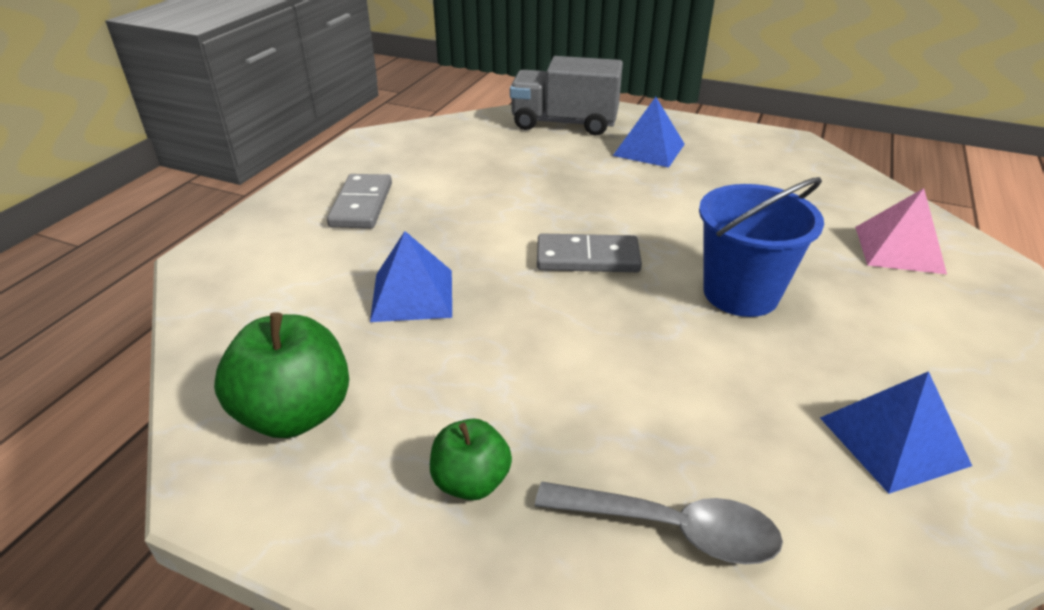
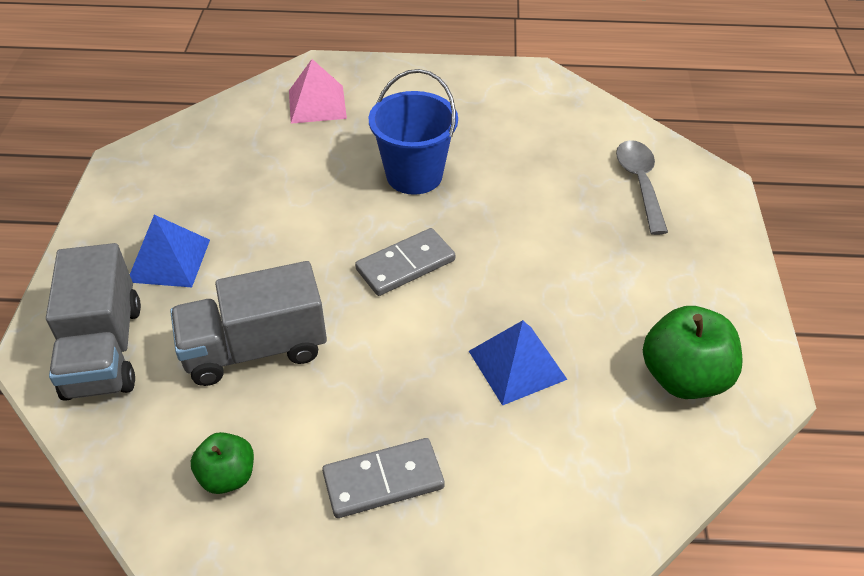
camera: 110 degrees left, 10 degrees up
(471, 481) = (668, 266): green apple -> green apple (227, 476)
(528, 173) = (255, 349): none -> grey truck
(587, 258) = (405, 265): grey domino -> grey domino turned 75 degrees clockwise
(893, 441) = (525, 113): blue pyramid -> none

